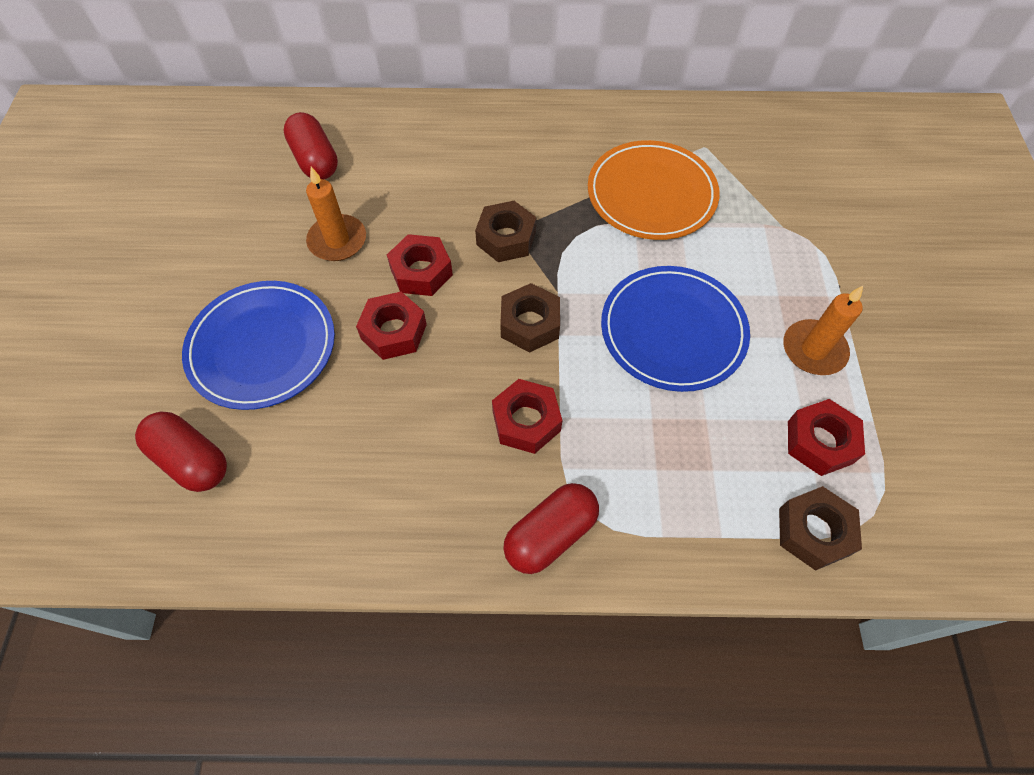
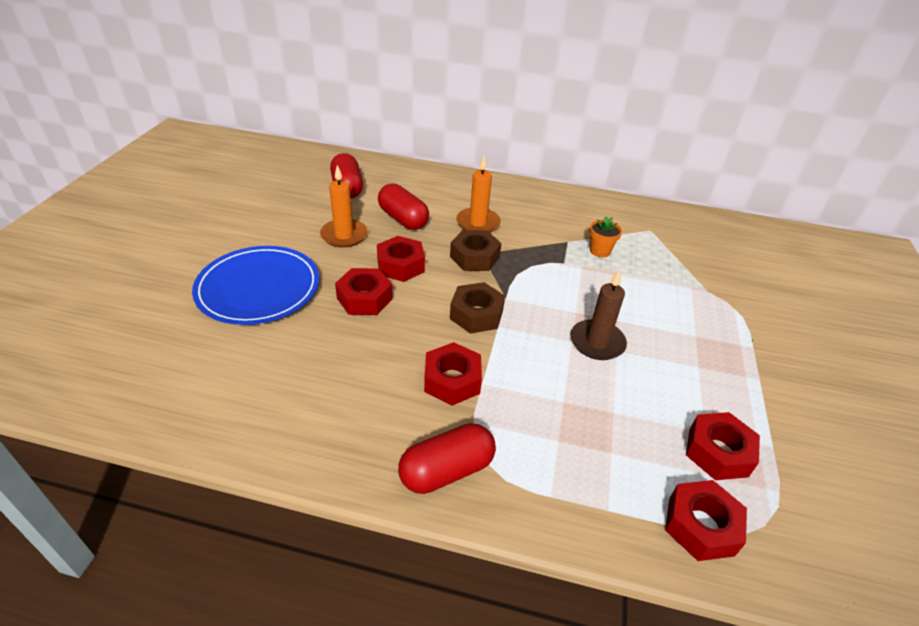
camera: 10 degrees right, 20 degrees down
(191, 460) = (168, 350): red capsule -> red capsule (403, 219)
(651, 194) = (600, 251): orange plate -> orange flower pot
(673, 331) = (597, 342): blue plate -> brown candle
(813, 350) = (722, 380): orange candle -> orange candle (478, 223)
(813, 531) = (700, 526): brown nut -> red nut

